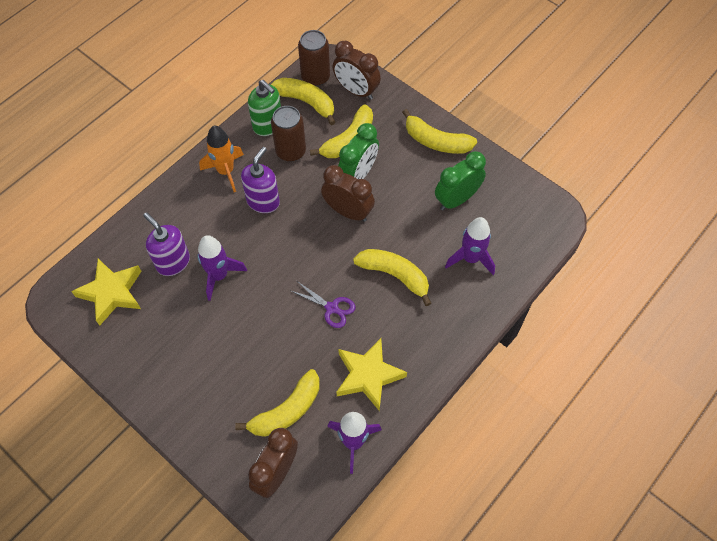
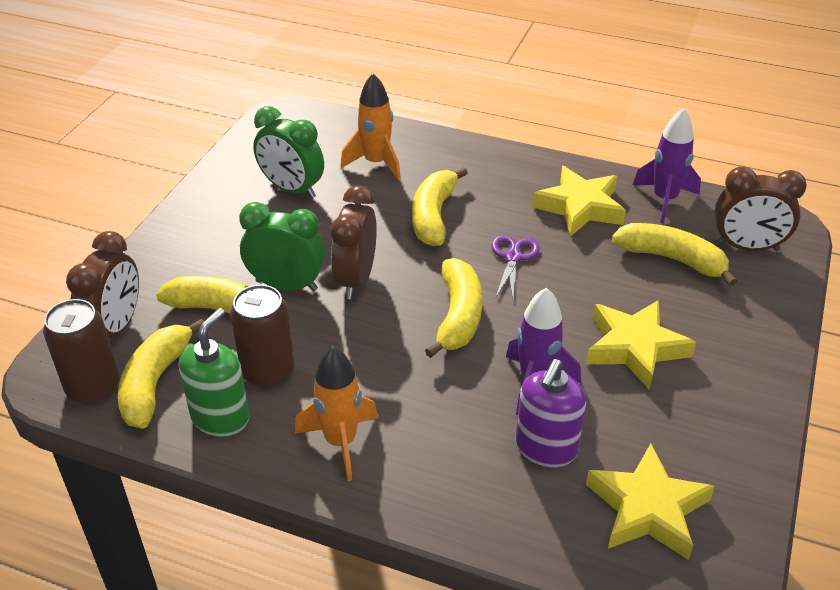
camera: 110 degrees left, 20 degrees down
(219, 343) = (635, 348): none -> yellow star
(263, 201) = (379, 375): purple soap dispenser -> none
(436, 141) = (198, 225): yellow banana -> yellow banana (458, 316)
(471, 258) = (376, 163): purple rocket -> orange rocket

